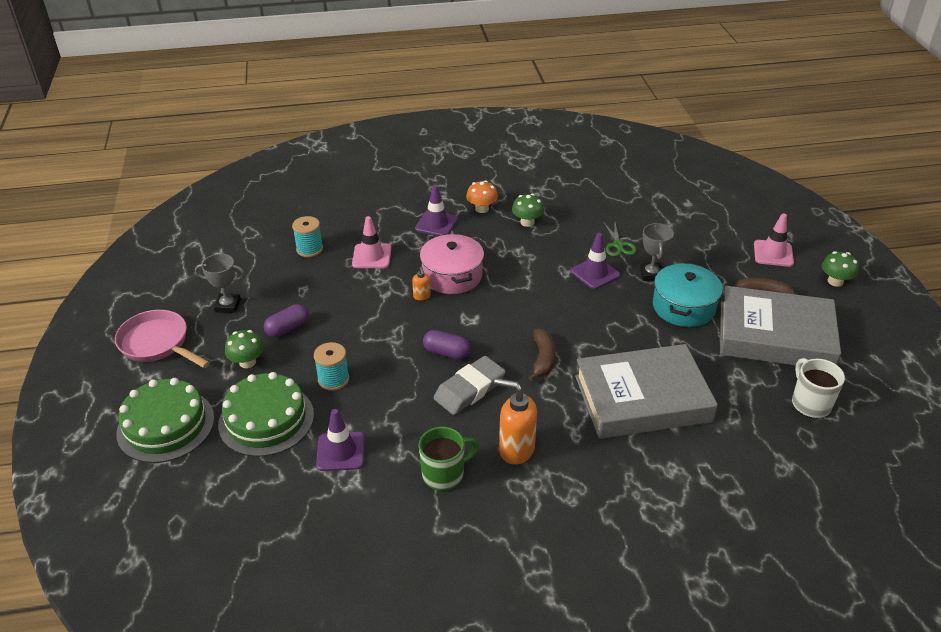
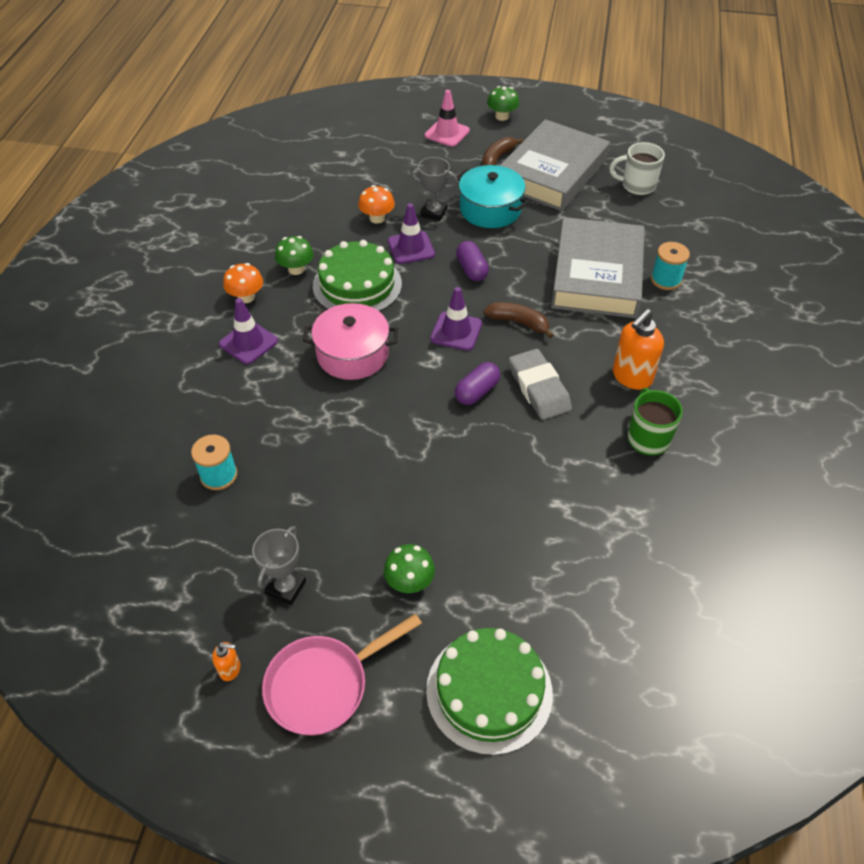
camera: 70 degrees left, 10 degrees up
(266, 419) = (518, 578): green cake -> green cake (357, 285)
(288, 329) = (367, 528): purple capsule -> purple capsule (472, 269)
(333, 379) = (477, 500): turquoise spool -> turquoise spool (666, 280)
(340, 451) = (591, 516): purple traffic cone -> purple traffic cone (456, 331)
(372, 256) = (273, 416): pink traffic cone -> none
(422, 296) = (374, 388): orange soap dispenser -> orange soap dispenser (230, 669)
(618, 245) = (377, 218): green scissors -> orange mushroom

